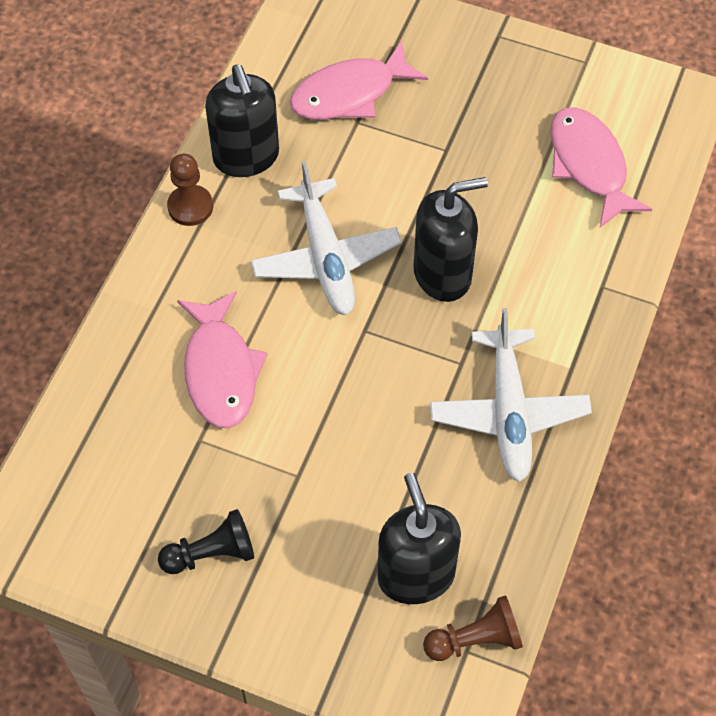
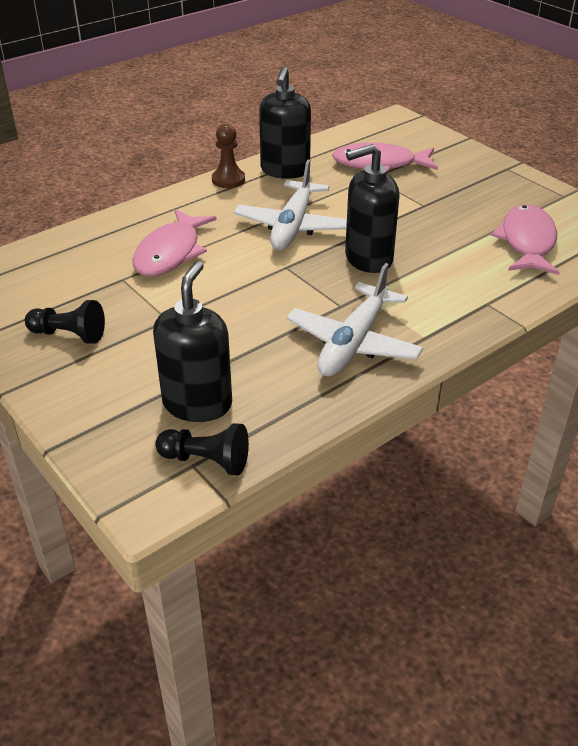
camera: 30 degrees right, 20 degrees down
(443, 274) = (368, 259): black soap dispenser -> black soap dispenser turned 150 degrees clockwise
(475, 639) = (206, 461): brown pawn -> black pawn

